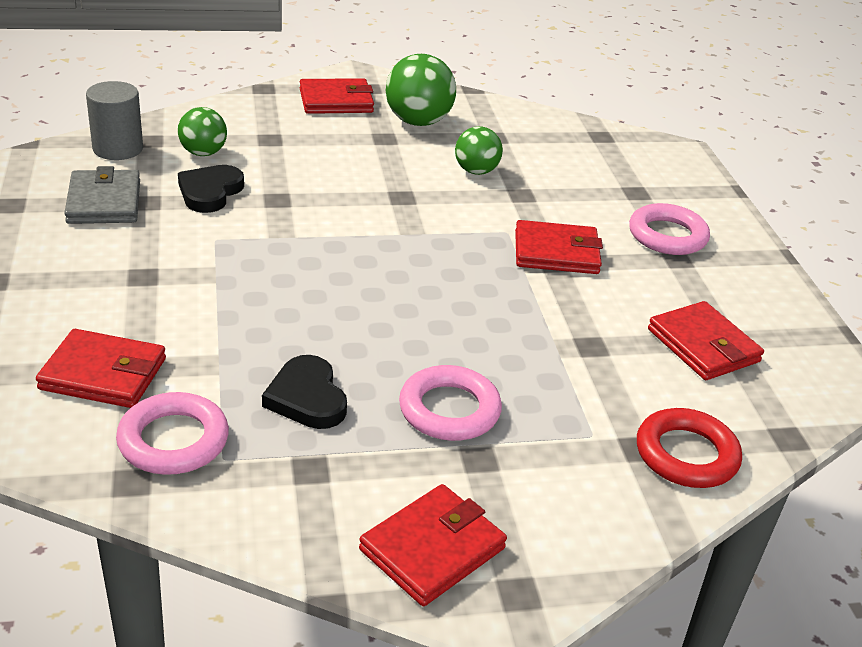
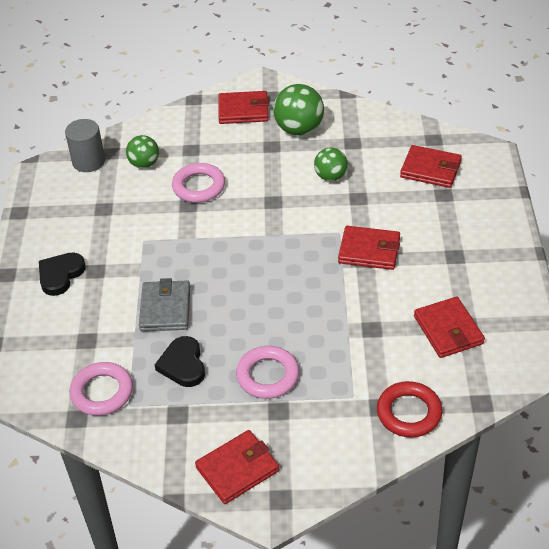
camera: 15 degrees right, 10 degrees up
(103, 374) = (66, 345): red wallet -> red wallet (430, 169)
(104, 202) = (76, 209): grey wallet -> grey wallet (165, 308)
(210, 192) = (144, 199): black heart -> black heart (60, 275)
(667, 236) = (454, 235): pink ring -> pink ring (199, 186)

